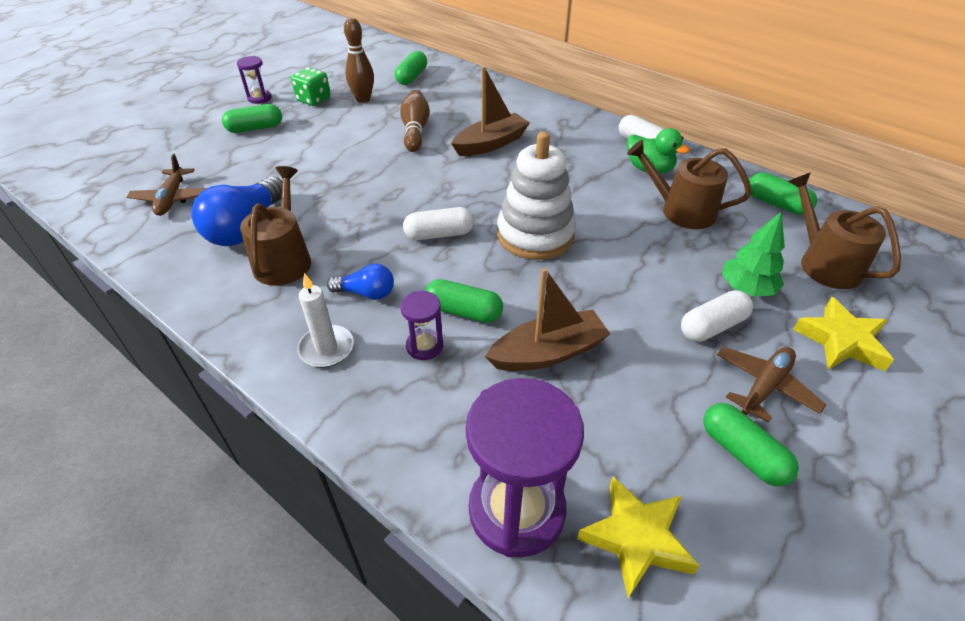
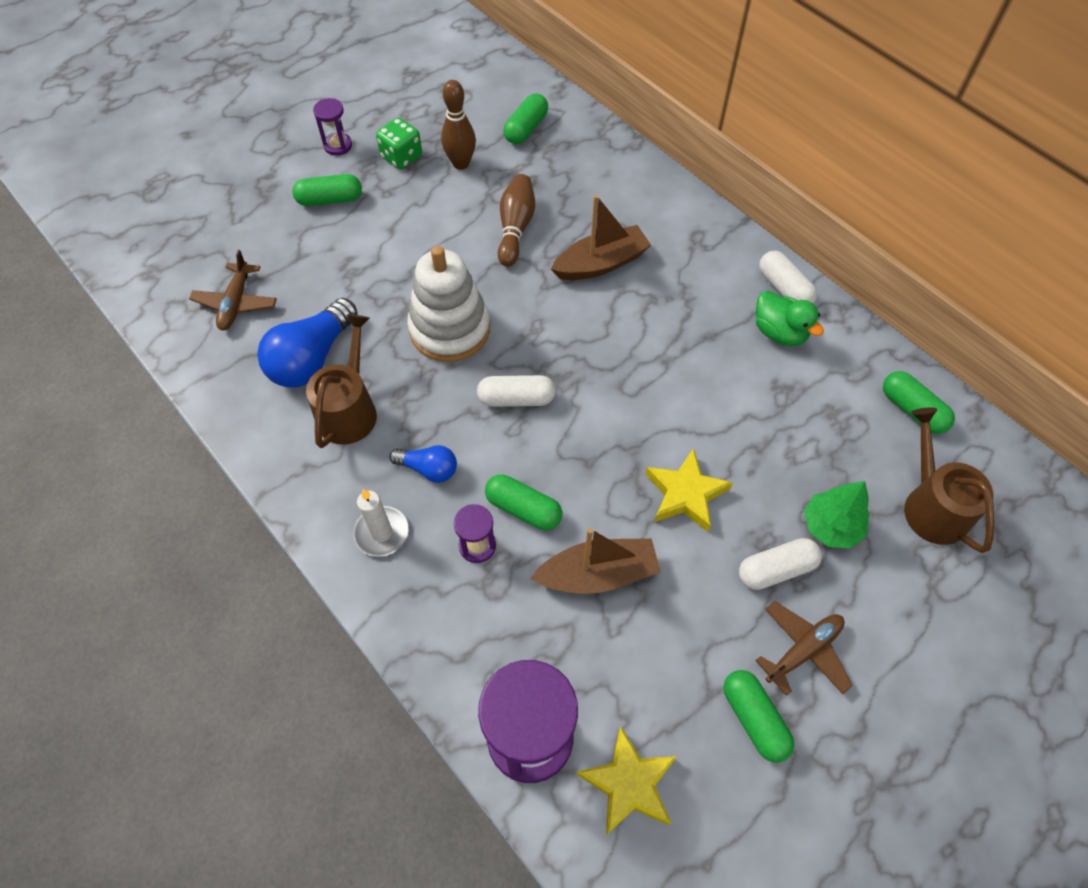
camera: 10 degrees right, 15 degrees up
(535, 235) = (621, 415): white stacking toy -> white stacking toy (450, 329)
(681, 211) = (796, 404): brown watering can -> none
(841, 341) = (905, 610): yellow star -> yellow star (685, 494)

